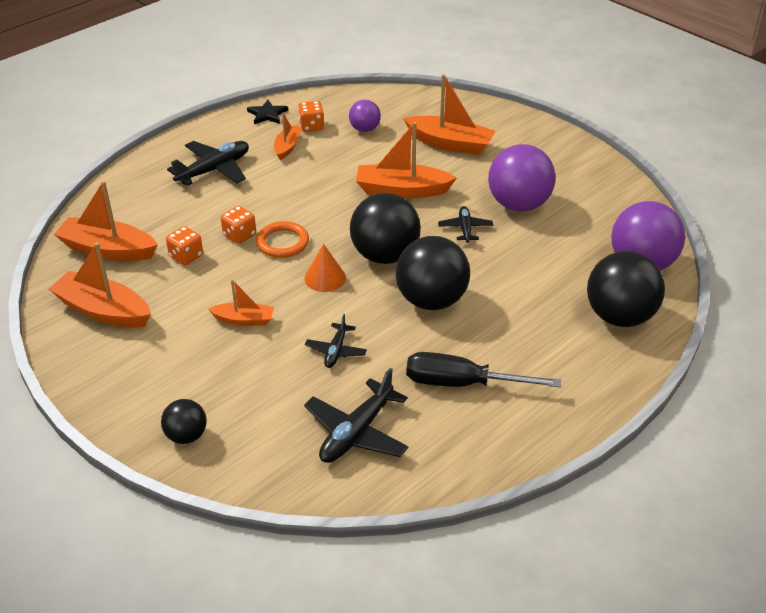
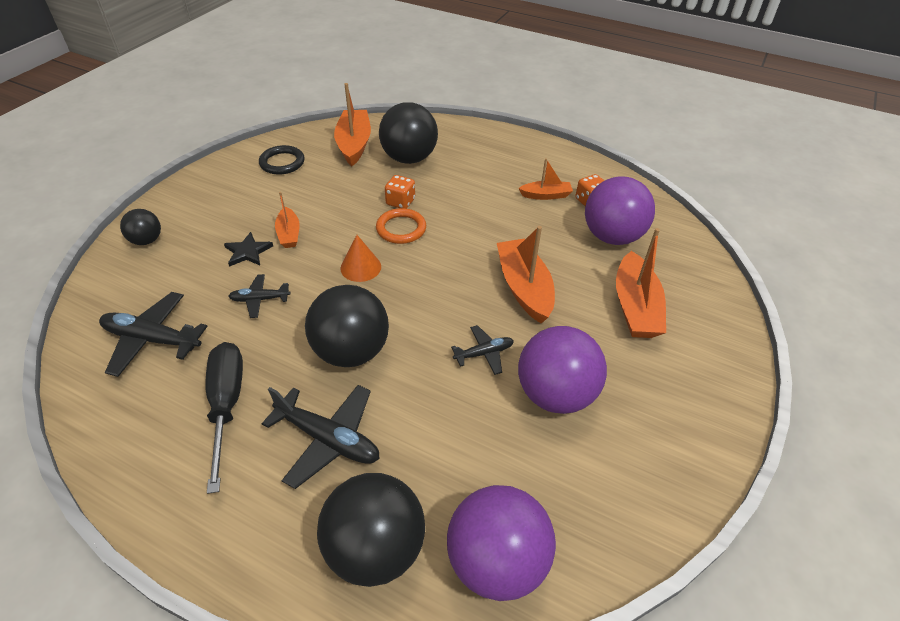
camera: 70 degrees right, 5 degrees up
(103, 311) = (282, 163): orange boat -> black ring
(186, 256) = (360, 182): orange dice -> none
(214, 170) = (484, 165): black plane -> black plane (328, 439)
(267, 114) = (588, 171): black star -> black star (248, 252)
(364, 129) = (612, 236): purple ball -> purple ball, size x1.88
(385, 255) = (410, 300): black ball -> black ball (409, 158)

